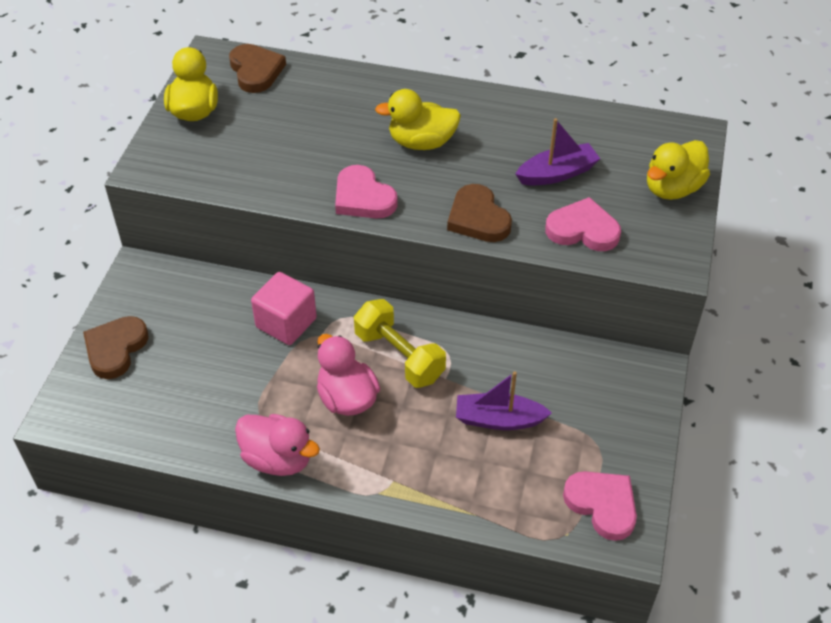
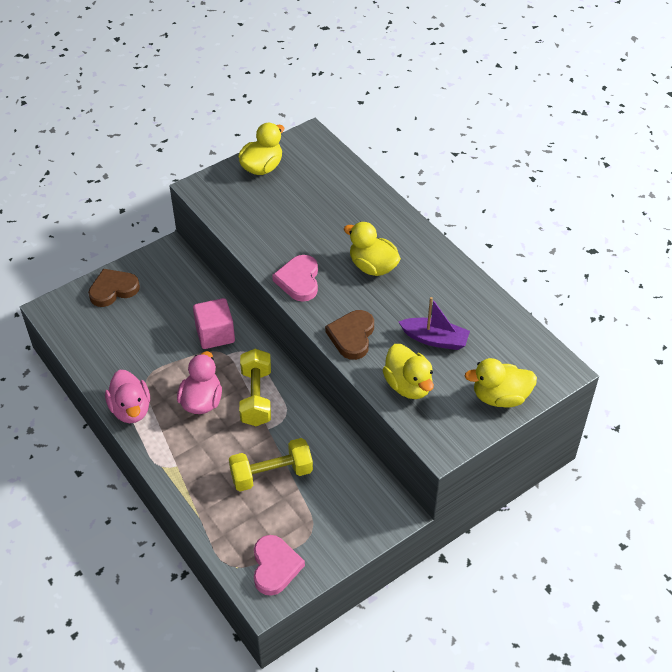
camera: 40 degrees right, 0 degrees up
(256, 71) = (324, 161): brown heart -> none
(498, 419) = (271, 474): purple boat -> yellow dumbbell
(583, 230) = (408, 385): pink heart -> yellow duck

